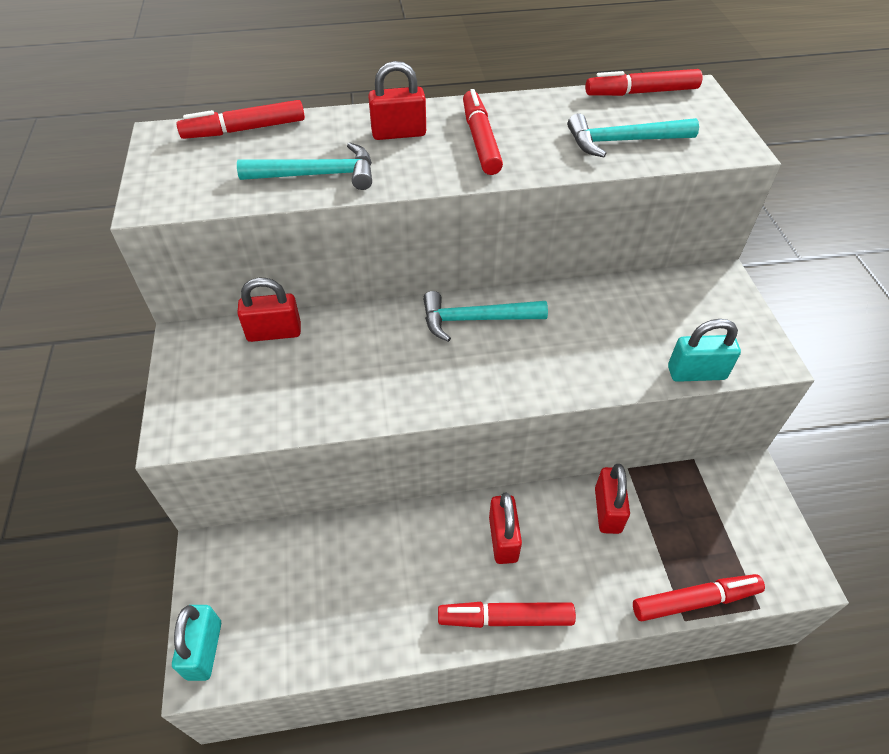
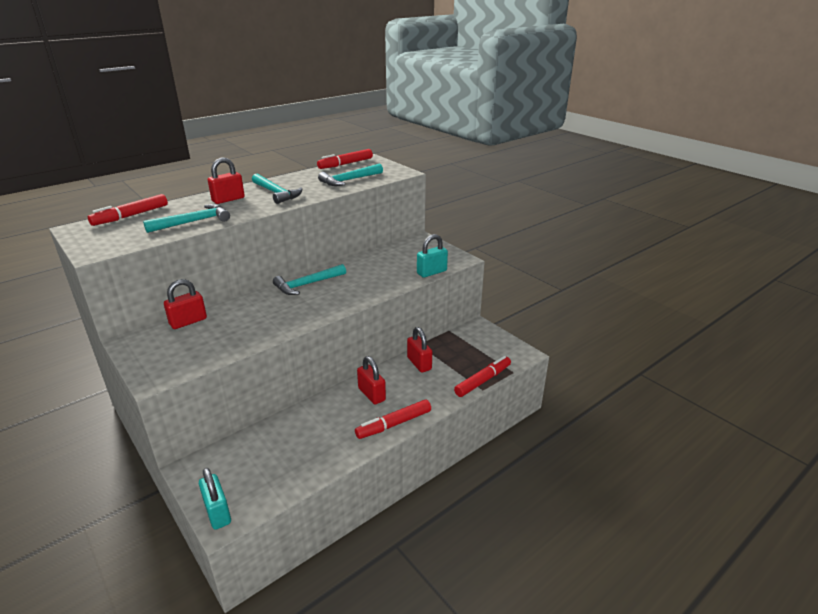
camera: 30 degrees left, 20 degrees down
(480, 140) = (276, 193): red marker -> turquoise hammer

